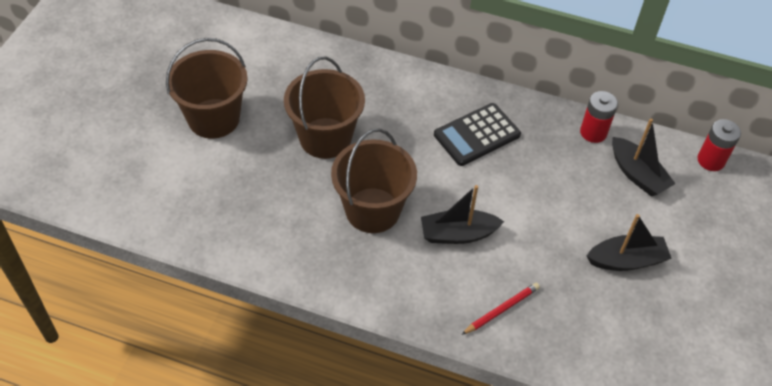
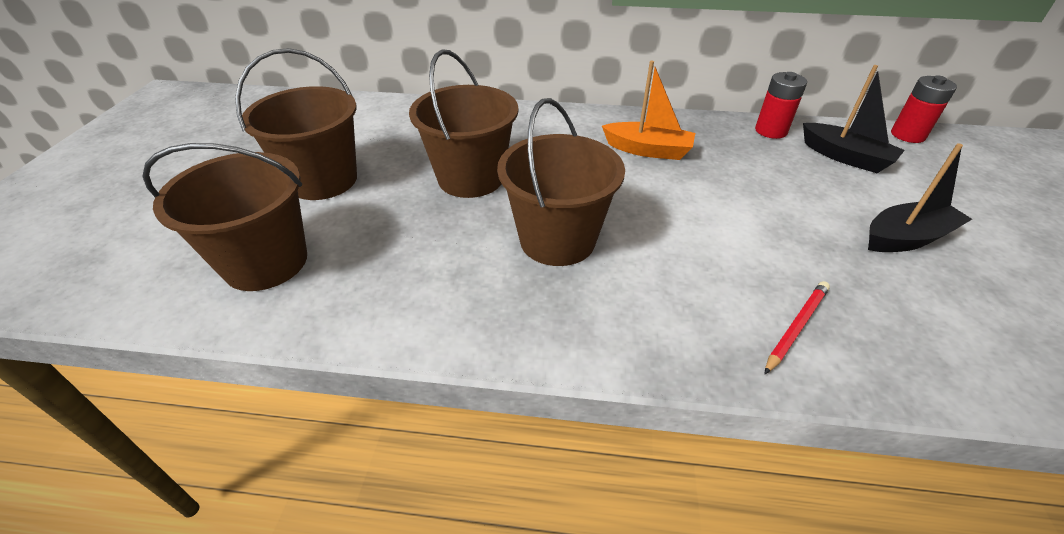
camera: 10 degrees left, 10 degrees down
(172, 189) = (266, 262): none -> brown bucket
(458, 234) = (681, 247): black boat -> none
(476, 135) = (648, 150): black calculator -> orange boat

